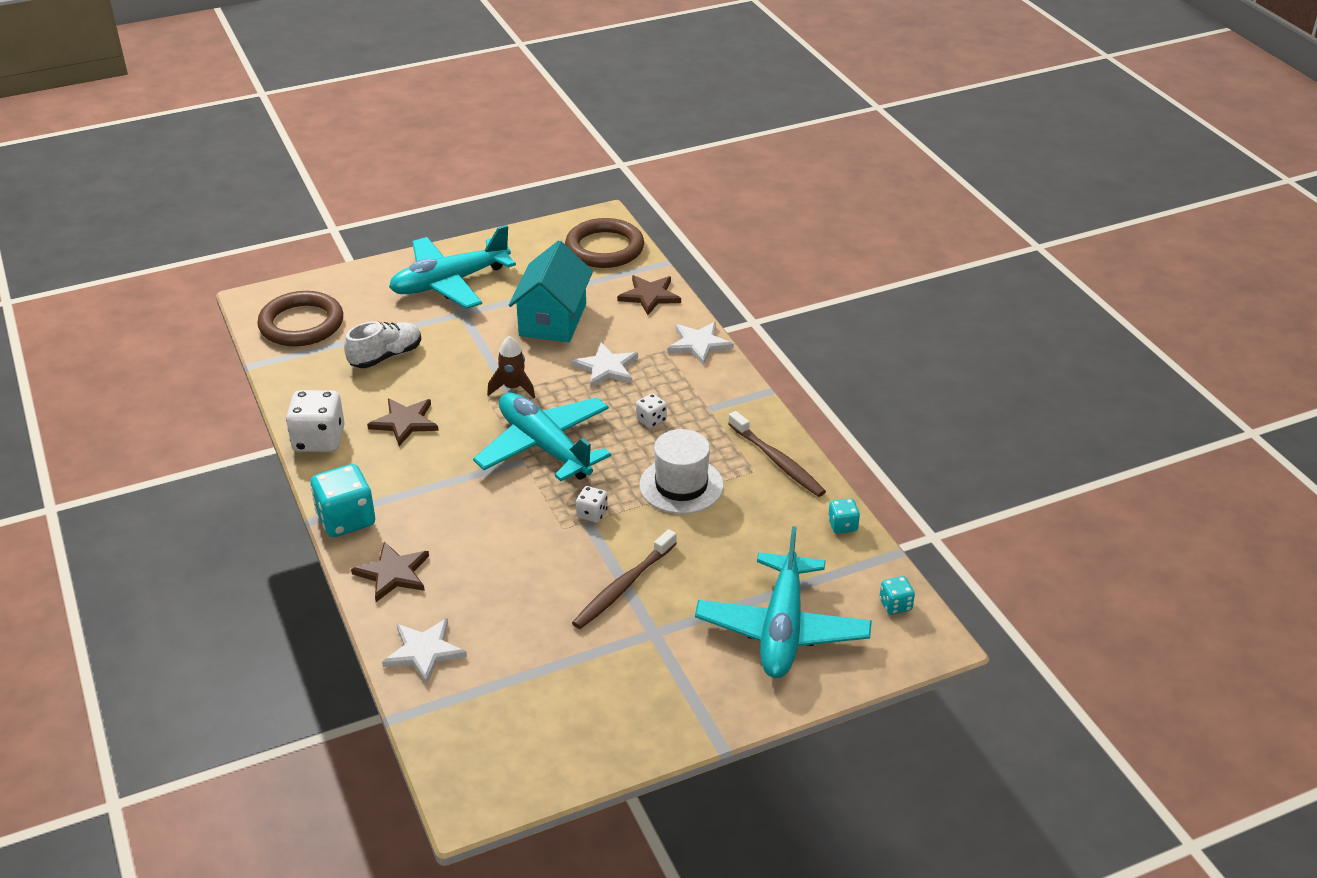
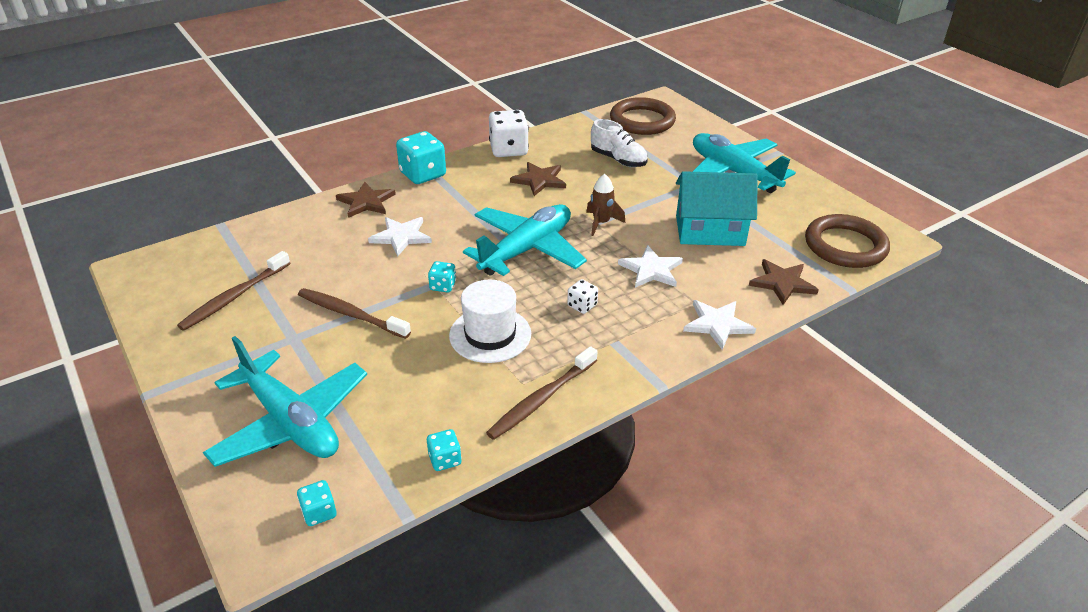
camera: 80 degrees right, 0 degrees up
(424, 652) = (284, 227): white star -> white star (401, 237)
(565, 689) = (234, 297): none -> brown toothbrush
(592, 514) = (443, 286): white dice -> turquoise dice
(782, 629) = (290, 422): turquoise plane -> turquoise plane turned 135 degrees counterclockwise

